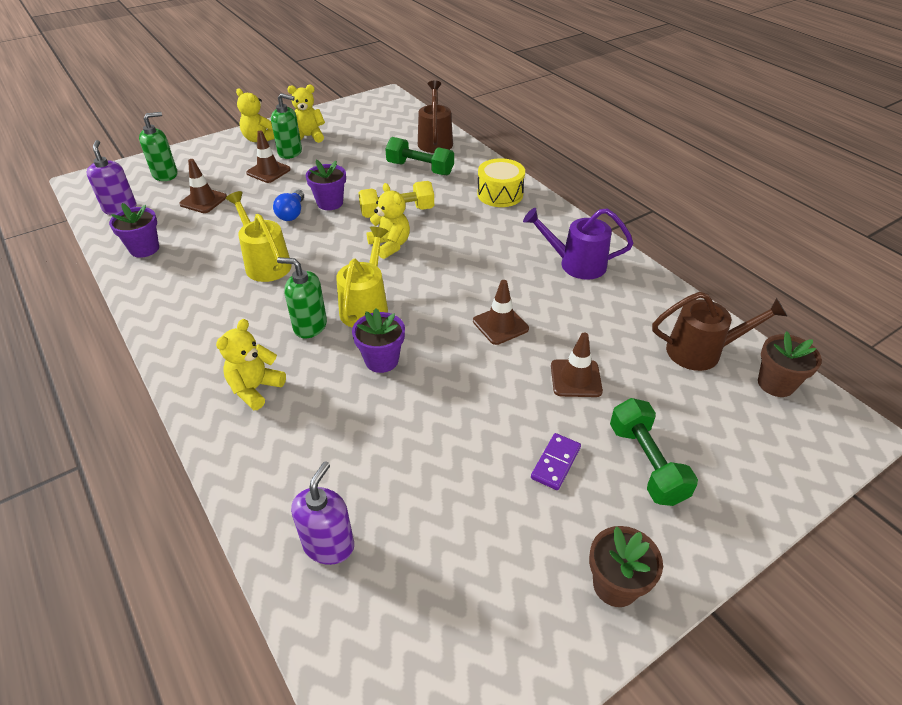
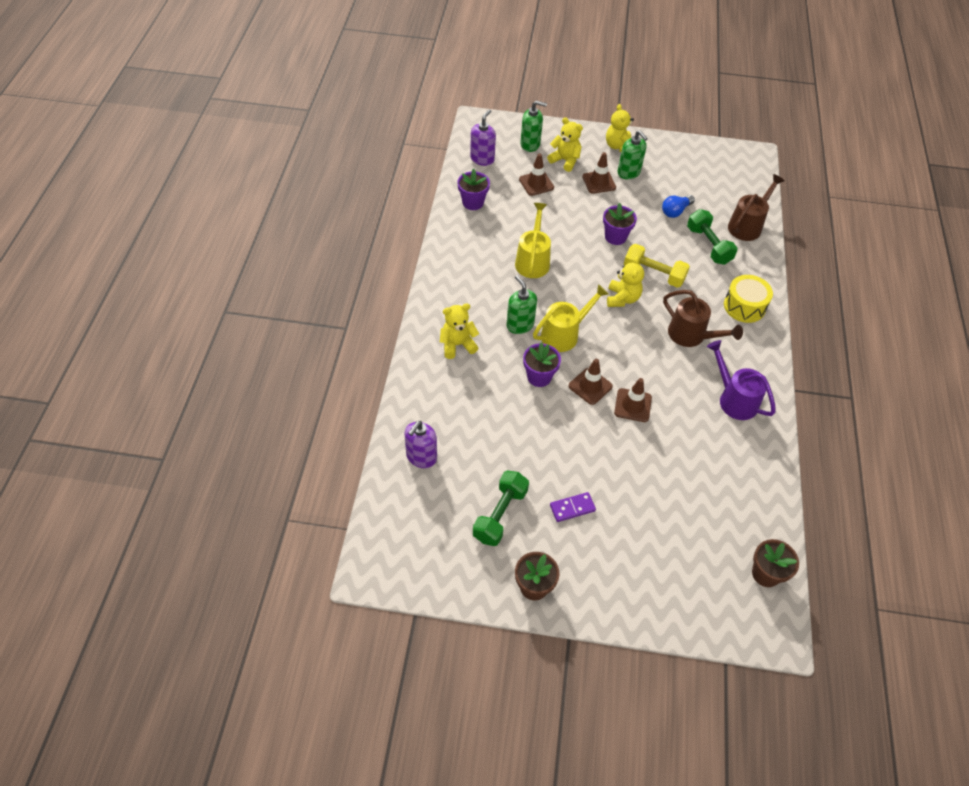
camera: 40 degrees right, 10 degrees up
(292, 213) = (582, 230): blue light bulb -> blue light bulb (675, 211)
(308, 137) = (655, 164): yellow teddy bear -> yellow teddy bear (565, 160)
(329, 545) = (421, 457): purple soap dispenser -> purple soap dispenser turned 150 degrees clockwise
(576, 378) = (640, 472): brown traffic cone -> brown traffic cone (590, 386)
(646, 463) = (622, 548): green dumbbell -> green dumbbell (500, 515)
(702, 351) = (744, 518): brown watering can -> brown watering can (691, 336)

